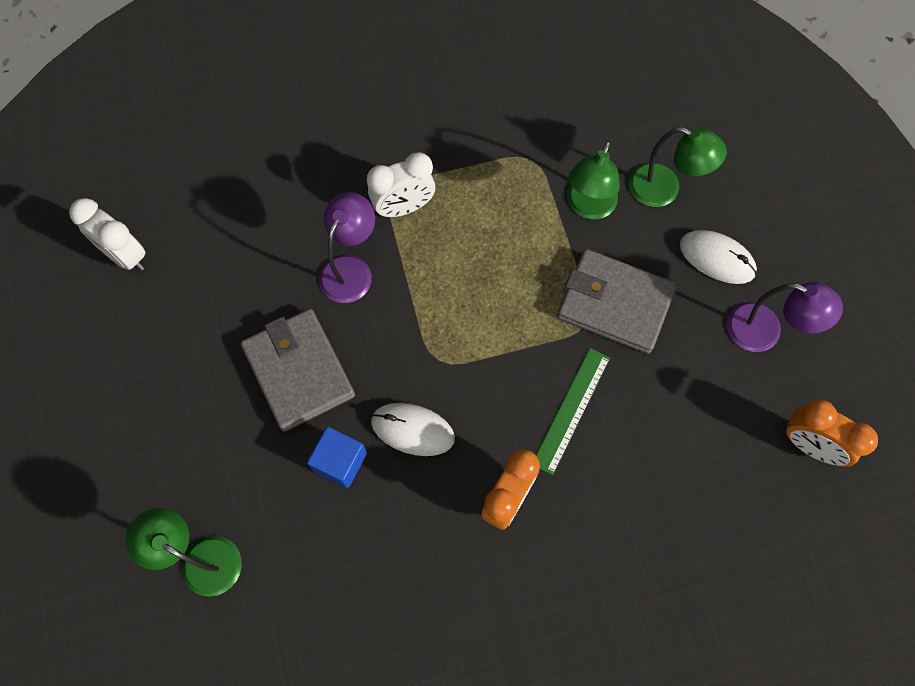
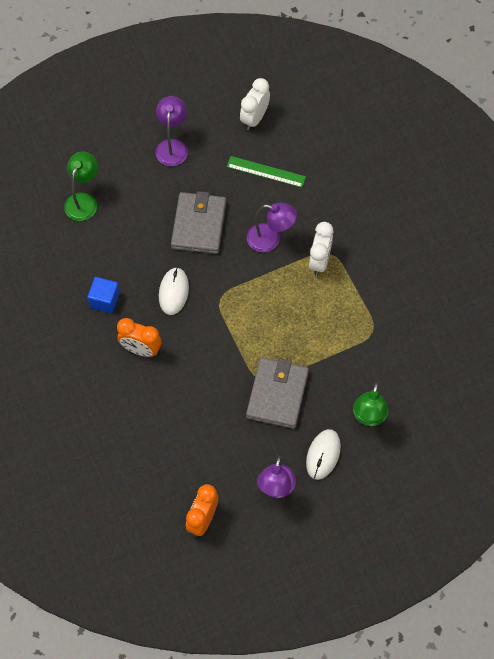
camera: 80 degrees right, 5 degrees down
(137, 390) = (172, 146): none -> purple lamp
(299, 371) = (199, 225): grey wallet -> grey wallet turned 45 degrees counterclockwise
(340, 462) = (148, 257): blue cube -> blue cube (104, 300)
(403, 207) = (319, 261): white clock -> white clock turned 135 degrees counterclockwise
(571, 410) = (201, 377): green ruler -> green ruler (266, 171)
(588, 207) = (344, 370): green lamp -> none

